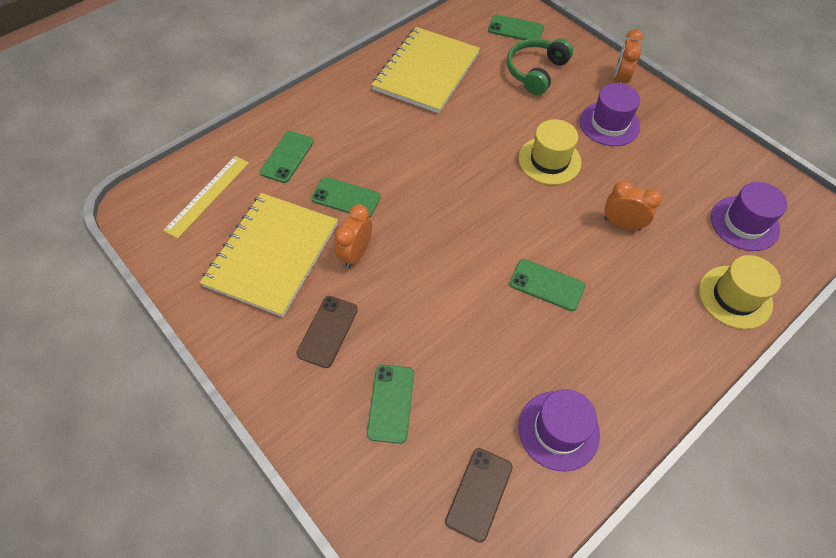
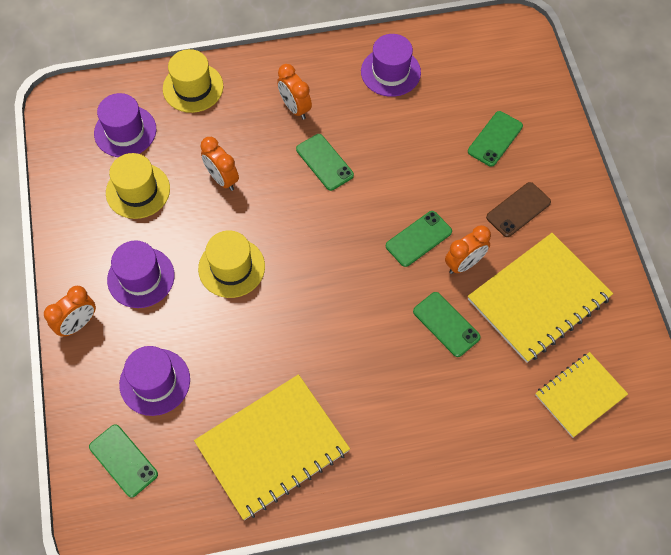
camera: 150 degrees left, 5 degrees up
(207, 195) = (580, 395): yellow ruler -> yellow notebook
(287, 157) = (483, 403): green phone -> green phone (418, 239)
(479, 494) = (466, 64): brown phone -> none
(536, 72) = (155, 382): green headphones -> purple hat
(621, 328) = (295, 108): none -> orange clock
(678, 181) = (138, 191): none -> yellow hat

